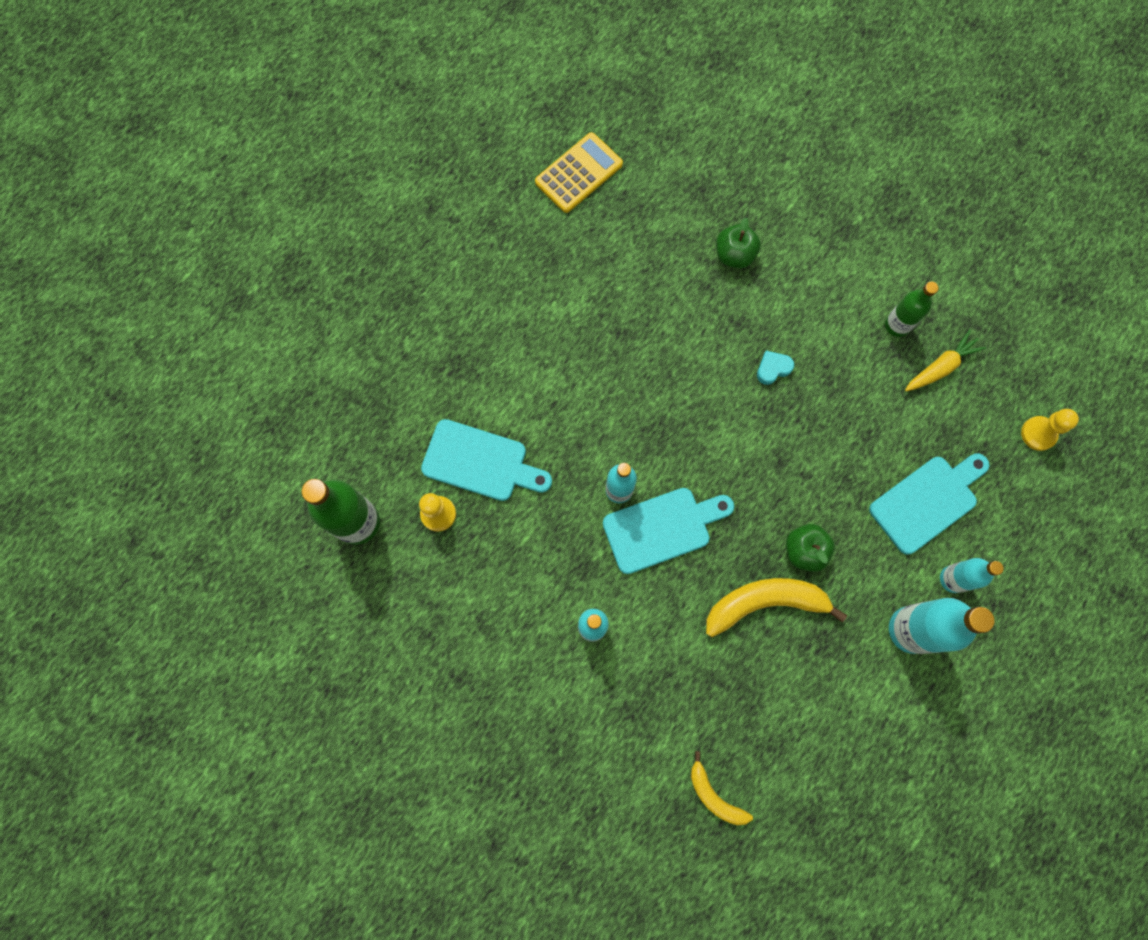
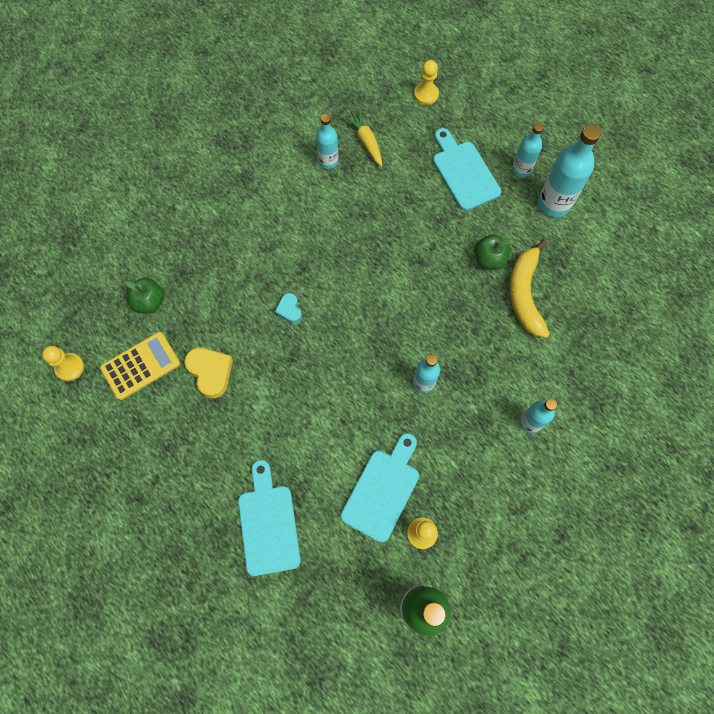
camera: 80 degrees left, 5 degrees down
(563, 103) = (70, 367): none -> yellow pawn
(578, 173) = (141, 366): yellow calculator -> yellow calculator turned 90 degrees clockwise
(585, 248) = (210, 372): none -> yellow heart
(662, 528) = (458, 356): turquoise cutting board -> turquoise cutting board (268, 524)
(714, 795) = (661, 357): yellow banana -> none
(734, 255) = (245, 260): green apple -> green apple (149, 302)
(773, 368) = (345, 251): turquoise heart -> turquoise heart (289, 310)
(897, 325) = (328, 161): green bottle -> turquoise bottle

